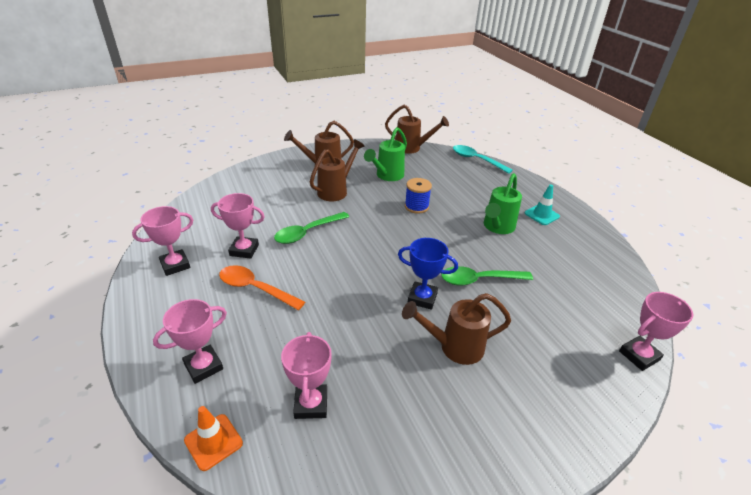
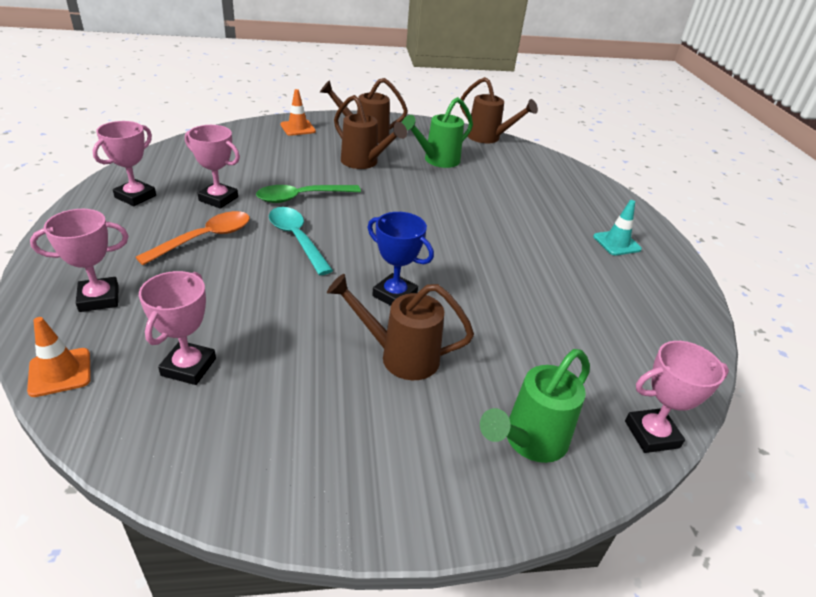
camera: 15 degrees right, 0 degrees up
(175, 265) = (135, 196): pink trophy -> pink trophy turned 45 degrees counterclockwise
(255, 288) = (205, 238): orange spoon -> orange spoon turned 90 degrees clockwise
(268, 170) = (298, 128): none -> orange traffic cone
(336, 190) = (364, 163): brown watering can -> brown watering can turned 75 degrees clockwise
(416, 206) = (453, 199): blue spool -> none
(476, 160) = (566, 166): turquoise spoon -> turquoise spoon (296, 239)
(479, 280) = (481, 294): green spoon -> none
(497, 227) = (544, 243): green watering can -> green watering can (528, 442)

